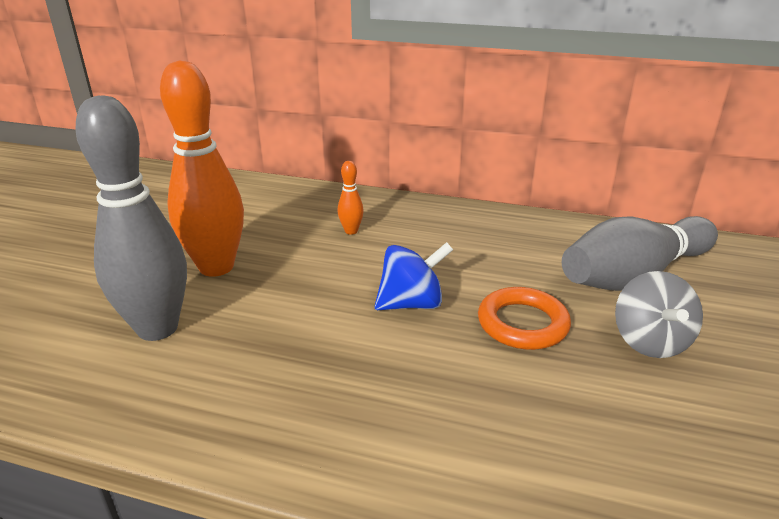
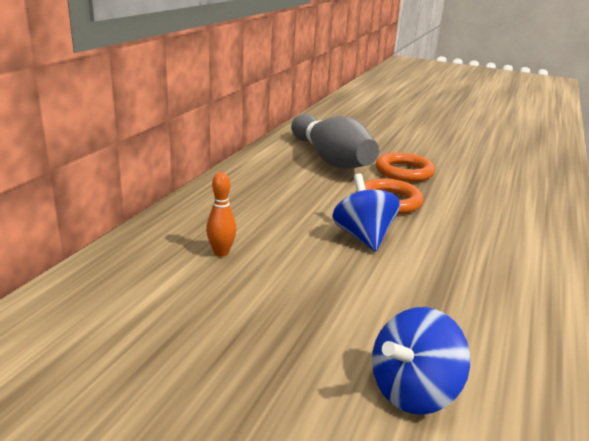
camera: 85 degrees left, 5 degrees down
(157, 328) = (413, 391): grey bowling pin -> blue spinning top
(216, 267) = (278, 350): orange bowling pin -> none
(649, 341) = (404, 172): grey spinning top -> orange ring

